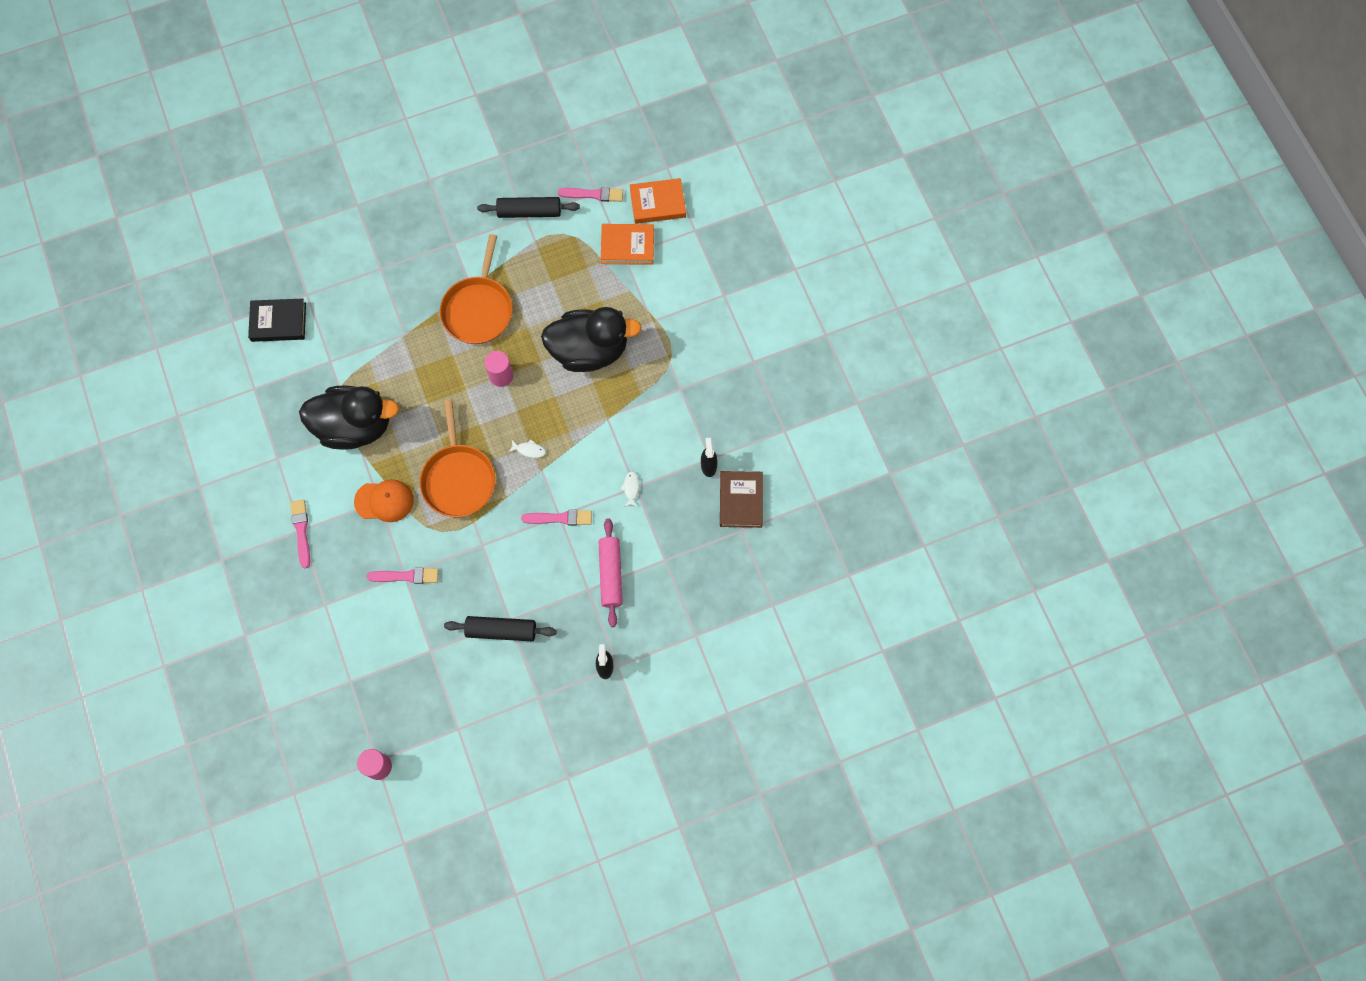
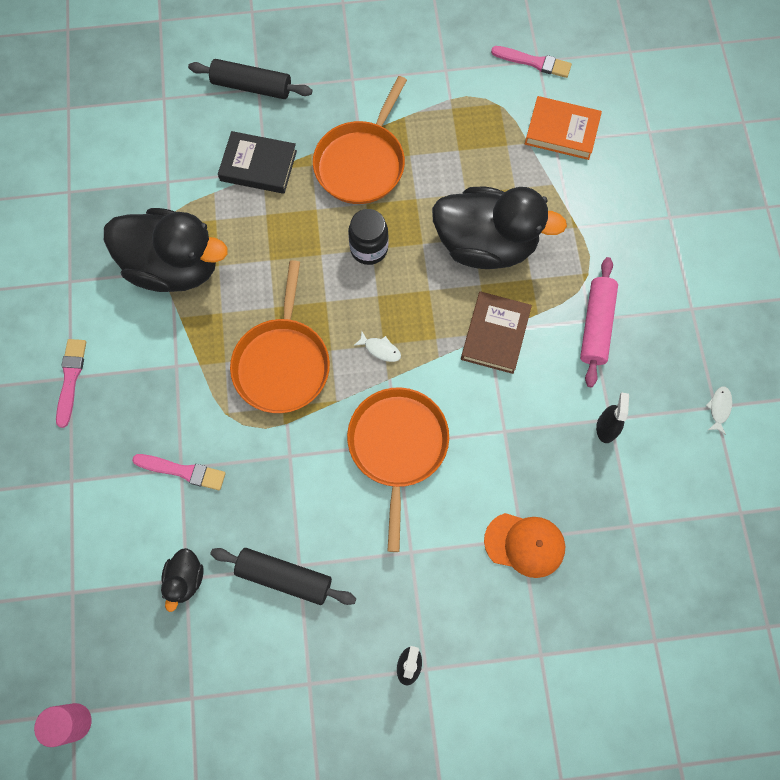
camera: 15 degrees right, 0 degrees up
(278, 322) = (121, 122): black book -> black book (258, 166)
(384, 501) = (183, 367): orange cap -> orange cap (525, 544)
(430, 650) = (185, 579): none -> black duck
(501, 376) = (369, 249): pink cylinder -> black jar
(529, 212) = (452, 64): black rolling pin -> black rolling pin (252, 86)
(560, 518) = (397, 447): pink brush -> orange pan
(611, 574) = (446, 539): pink rolling pin -> pink rolling pin (596, 325)
(631, 488) = (498, 431): white fish -> white fish (719, 408)
(657, 203) = (610, 90): orange book -> none
(740, 500) = (639, 485): brown book -> brown book (495, 334)

